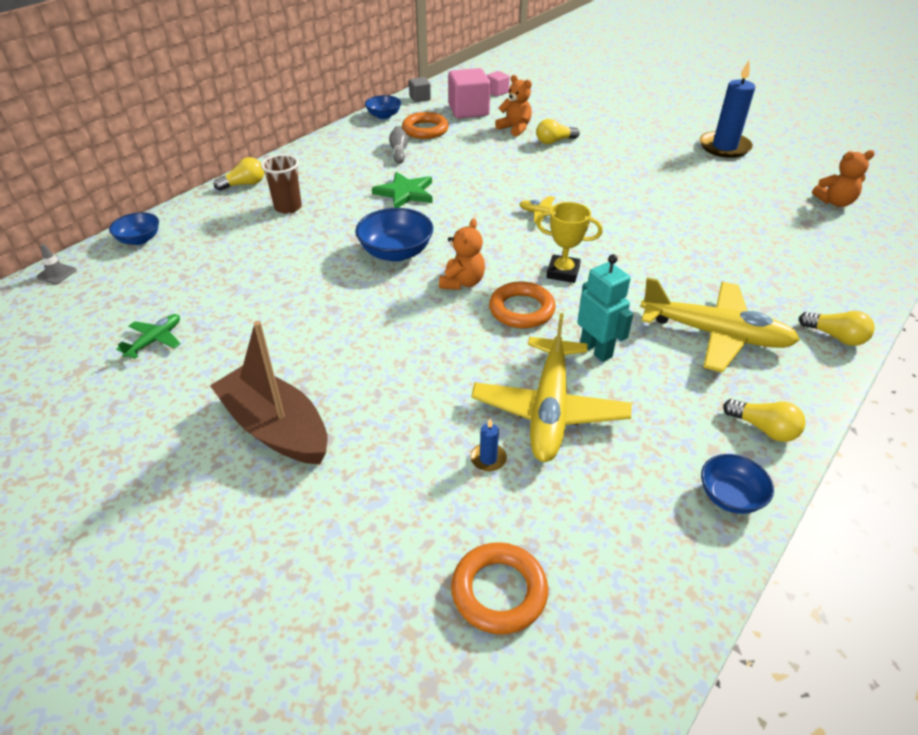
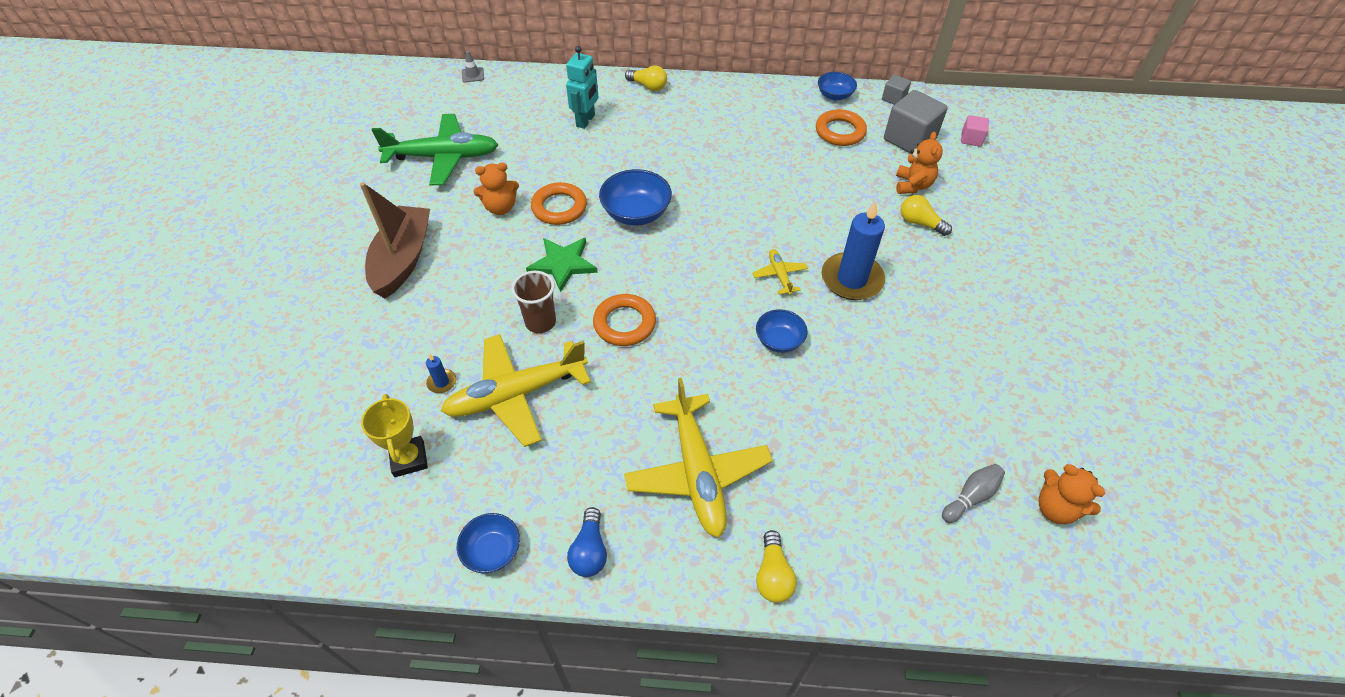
camera: 55 degrees right, 10 degrees up
(139, 239) = (537, 83): blue bowl -> blue bowl (779, 340)
(155, 340) = (443, 157): green plane -> green plane, size x2.16
(288, 207) = (640, 125): brown cup -> brown cup (540, 322)
(399, 151) = (785, 136): grey bowling pin -> grey bowling pin (970, 497)
(405, 193) = (724, 174): green star -> green star (563, 264)
(462, 282) = (630, 270): orange teddy bear -> orange teddy bear (500, 207)
(468, 110) = (909, 139): pink cube -> grey cube
(499, 591) = (329, 443): orange ring -> orange ring (559, 207)
(563, 272) = (699, 327): yellow trophy -> yellow trophy (409, 459)
(596, 350) = (609, 394): turquoise robot -> turquoise robot (586, 121)
(724, 147) = (1072, 362): blue candle -> blue candle (852, 279)
(763, 429) = (589, 551): yellow light bulb -> blue light bulb

